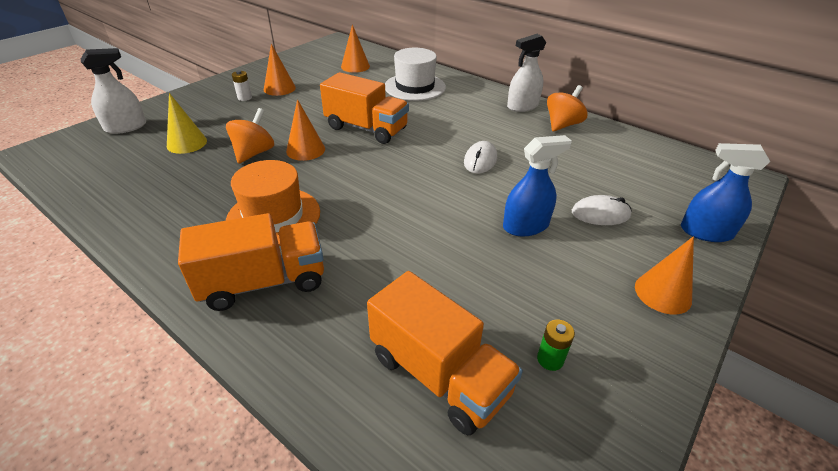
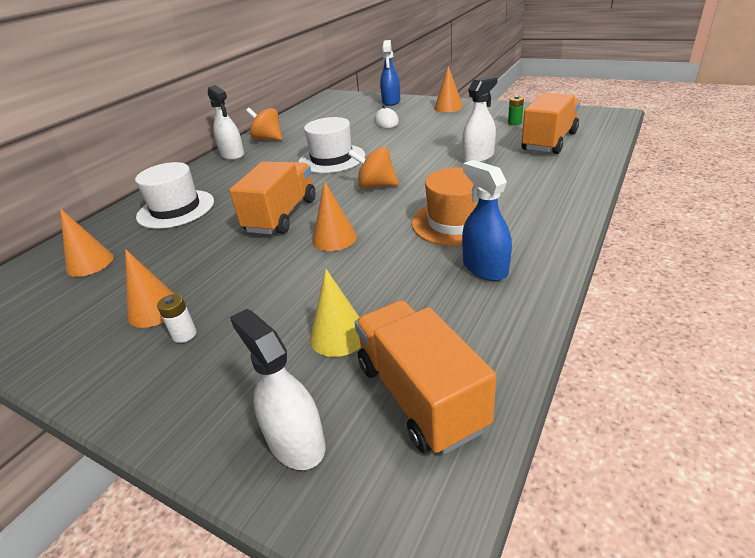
camera: 95 degrees left, 5 degrees down
(254, 153) = (350, 269): orange spinning top -> orange spinning top (375, 186)
(263, 282) = (533, 203): orange truck -> orange truck (420, 395)
(421, 272) = (478, 157): none -> white spray bottle
(480, 160) = (332, 159): white mouse -> white hat
(525, 226) = (410, 137): blue spray bottle -> blue spray bottle (485, 268)

